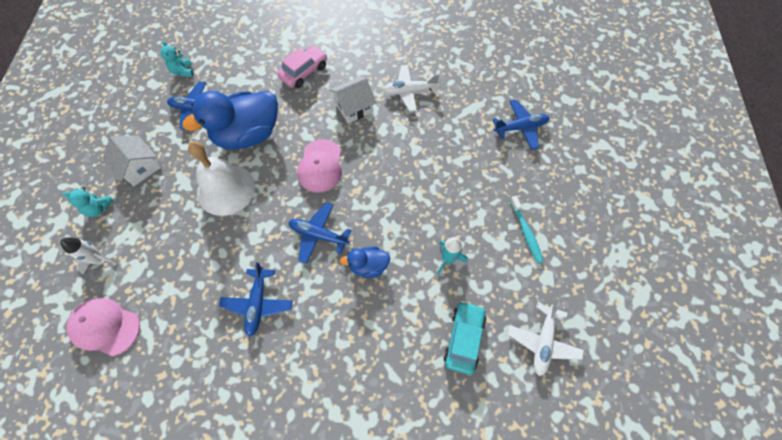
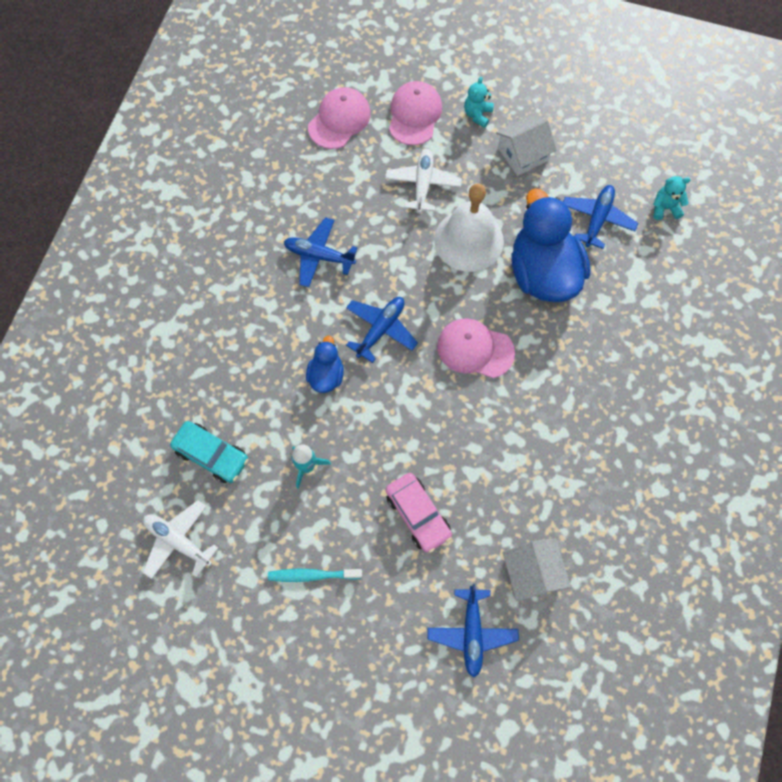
camera: 105 degrees right, 5 degrees up
(99, 259) = (414, 115): white rocket -> pink cap
(304, 72) = (636, 356): pink car -> pink car (418, 514)
(353, 107) = (559, 409): white house -> white house (532, 572)
(409, 91) = (571, 492): white plane -> white plane (423, 184)

